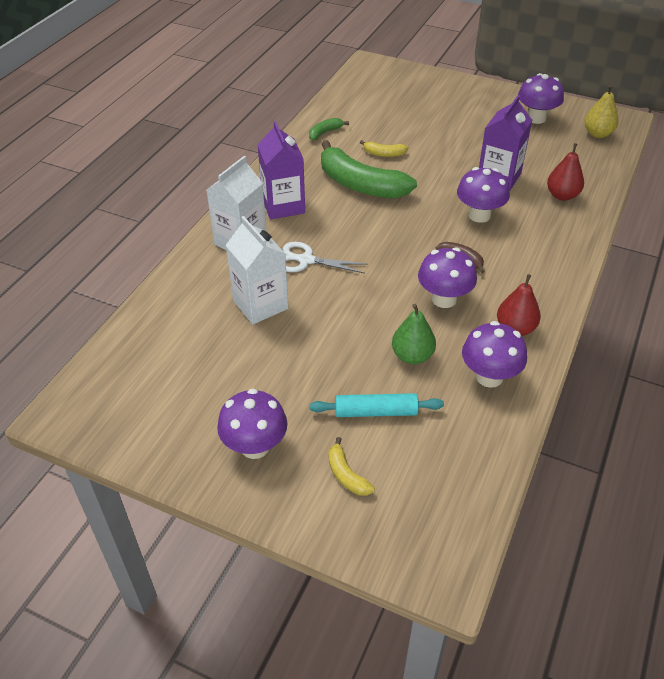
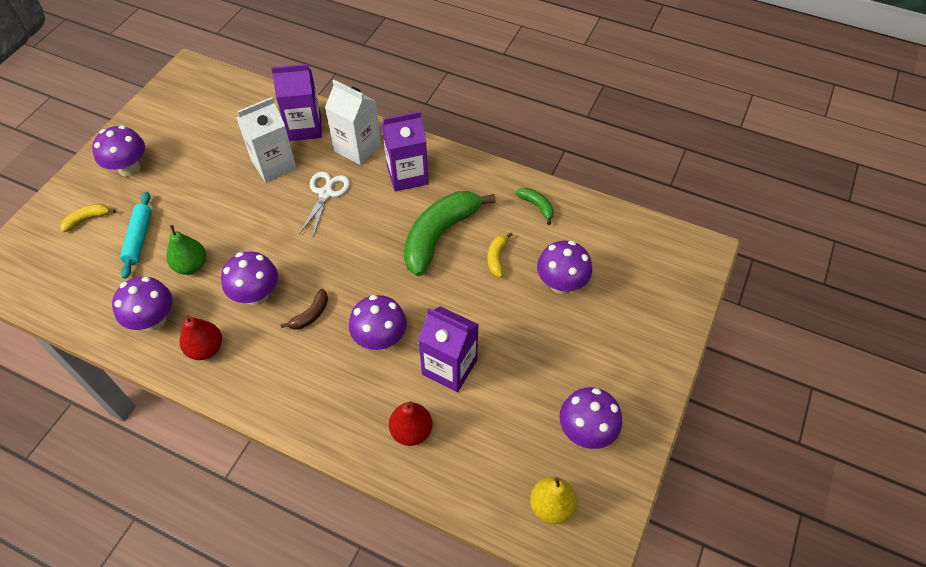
camera: 90 degrees right, 10 degrees up
(202, 284) = (304, 128): none -> purple carton
(407, 123) = (561, 284): none -> purple mushroom

